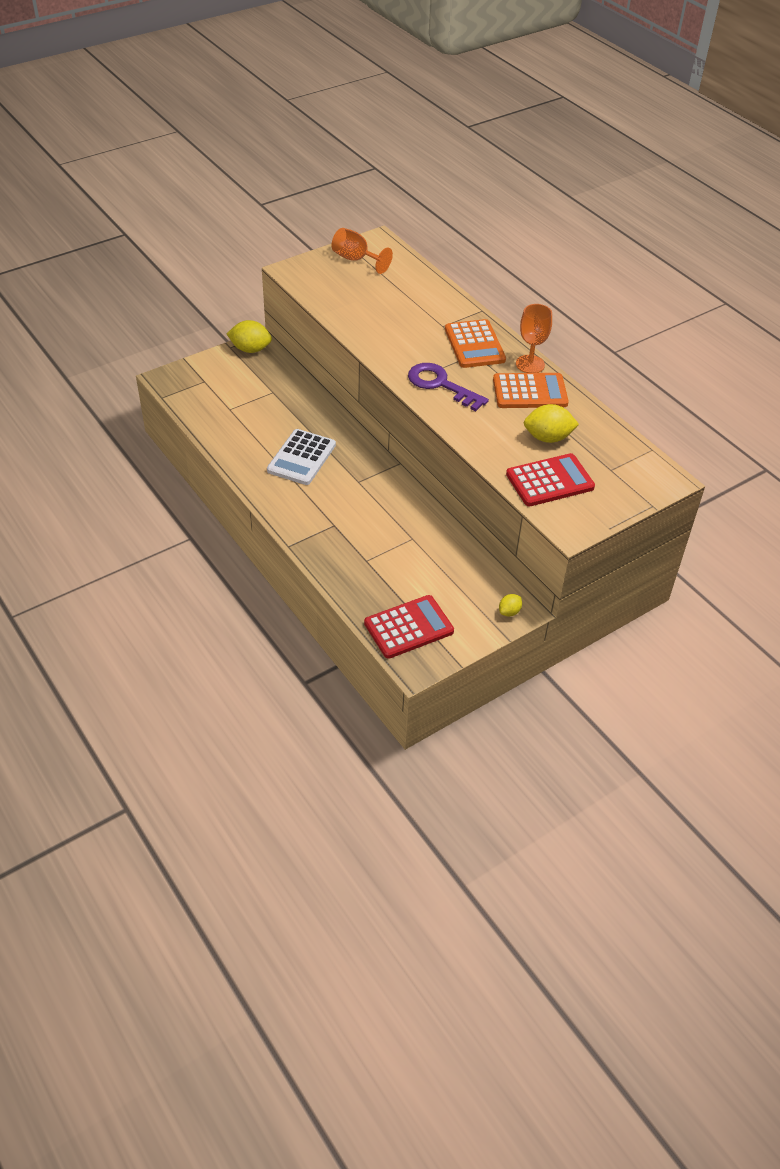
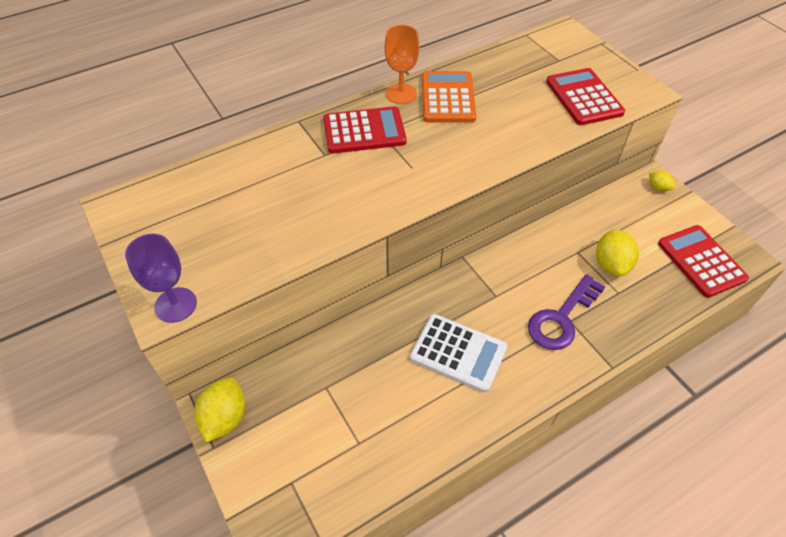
camera: 85 degrees left, 5 degrees up
(293, 274) = (175, 305): none -> purple goblet
(356, 259) = (157, 231): orange goblet -> none
(440, 385) = (438, 163): purple key -> purple key (561, 318)
(474, 345) = (364, 131): orange calculator -> red calculator
(548, 438) = (520, 93): yellow lemon -> yellow lemon (611, 264)

